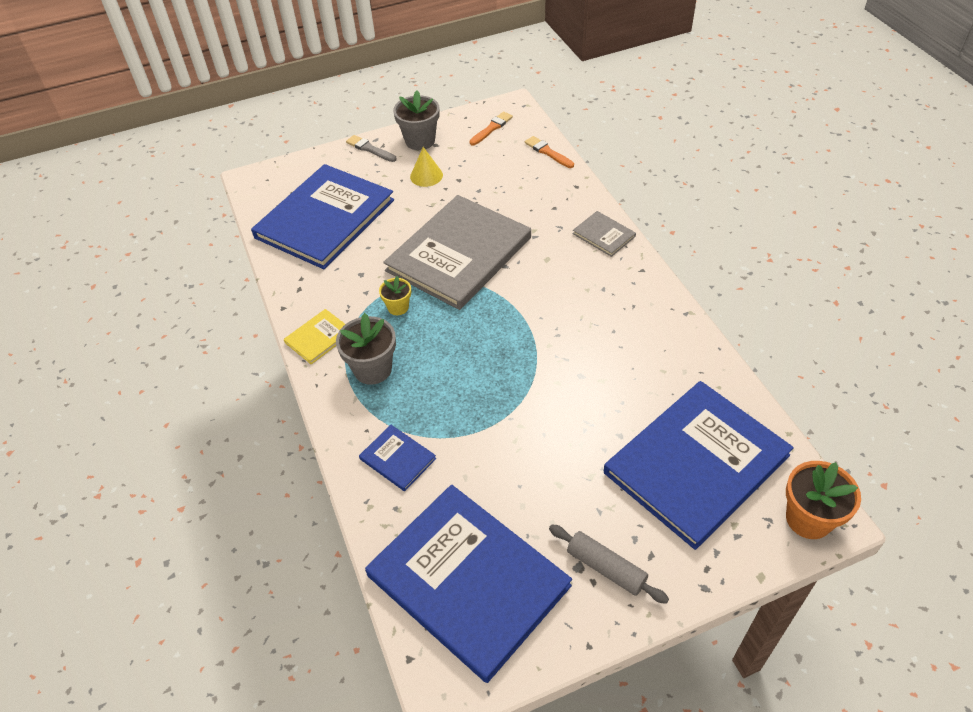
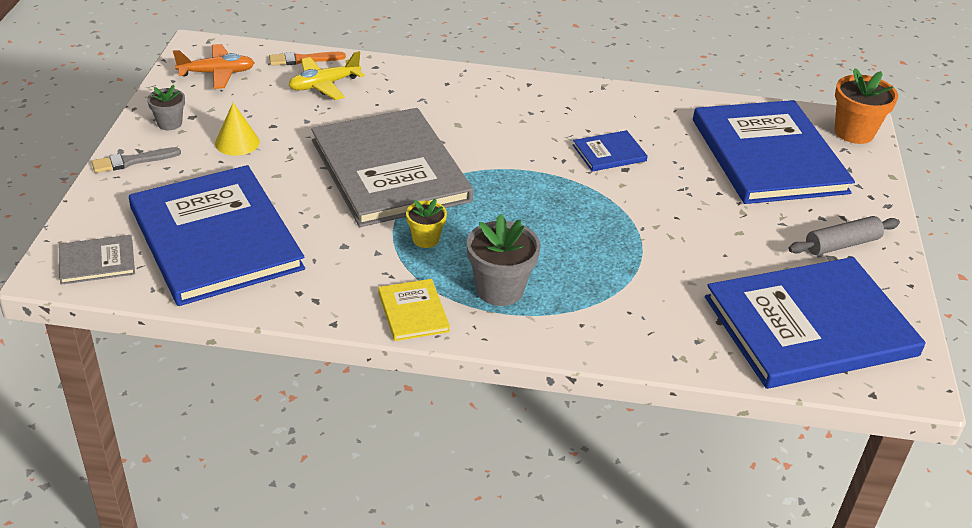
camera: 65 degrees left, 10 degrees down
(397, 459) = (636, 317): blue book -> blue book (609, 153)
(420, 141) = (169, 123): grey flower pot -> grey flower pot, size x0.59
(491, 128) = (217, 73): orange brush -> orange plane
(527, 176) = (324, 85): none -> yellow plane
(604, 235) = (461, 82): grey book -> grey book (97, 261)

